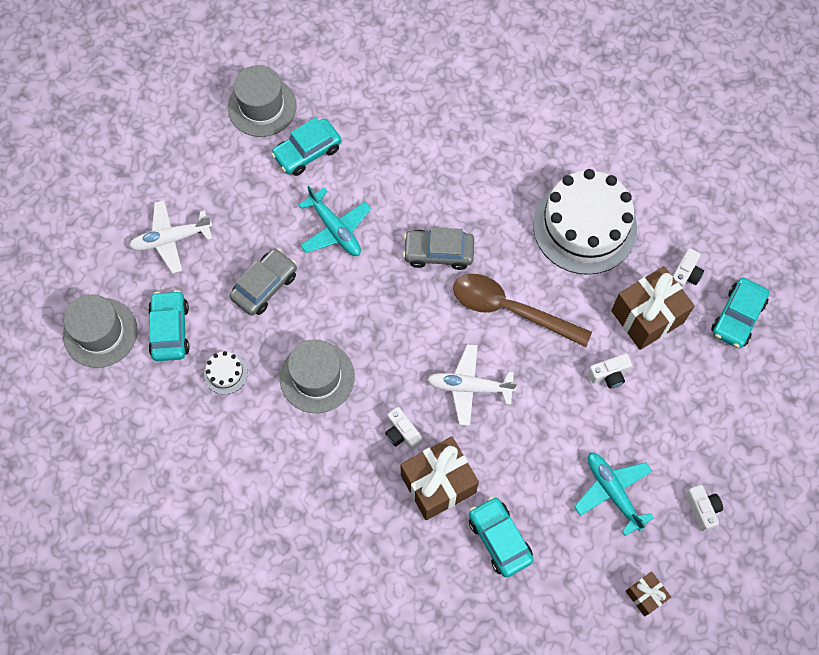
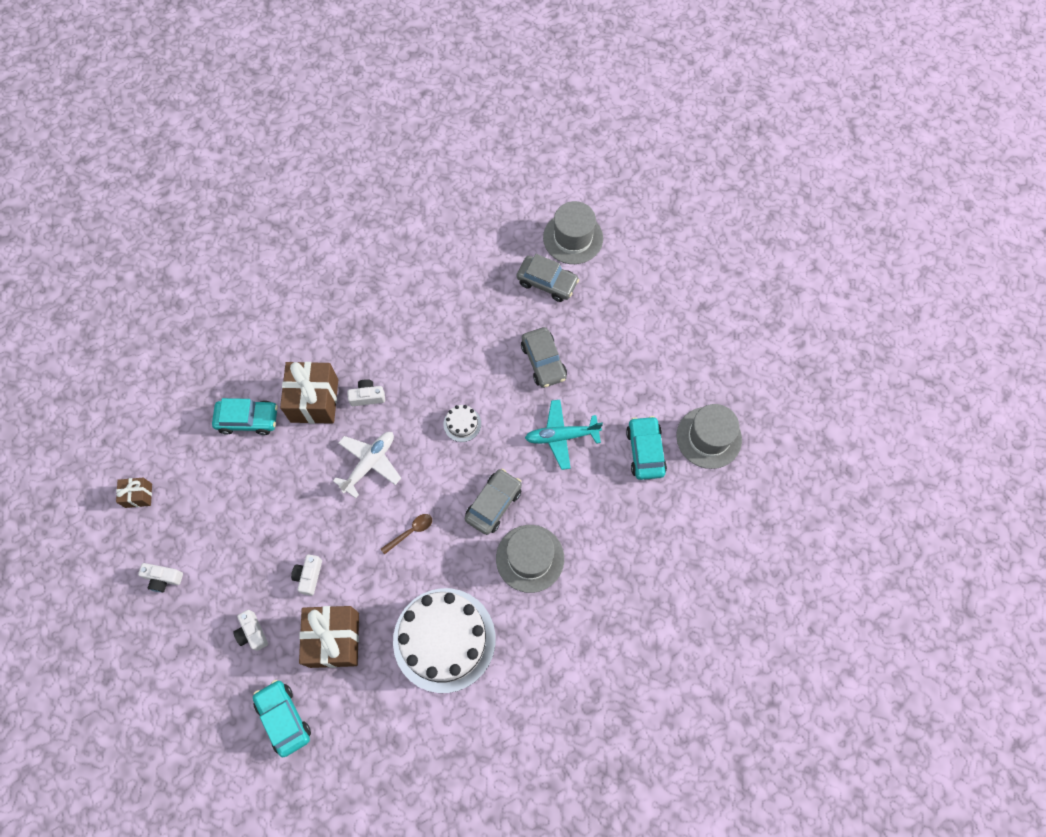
camera: 120 degrees right, 0 degrees up
(170, 330) = (547, 282): turquoise car -> grey car
(171, 239) = (622, 315): white plane -> none
(225, 373) = (490, 303): white cake -> white cake (462, 424)
(317, 377) = (447, 361): grey hat -> grey hat (530, 558)
(510, 309) = (410, 532): brown spoon -> brown spoon, size x0.44
(612, 492) = (222, 519): turquoise plane -> none
(685, 275) = (348, 698): white camera -> white camera (252, 632)

